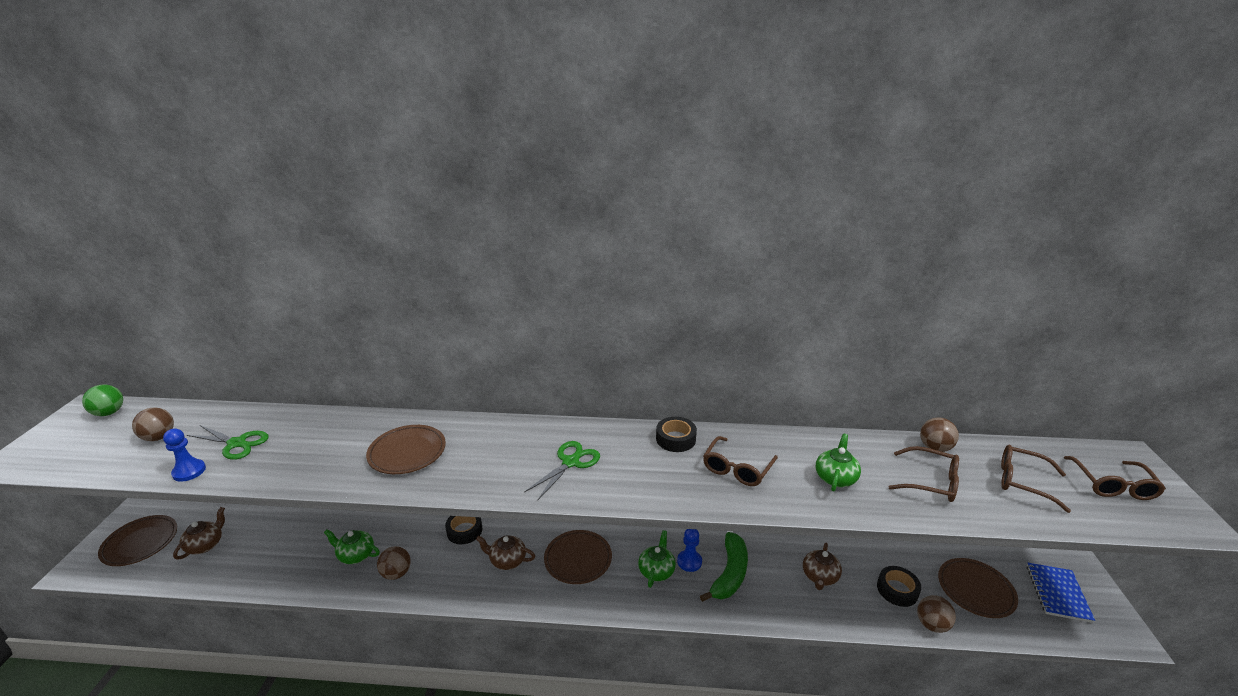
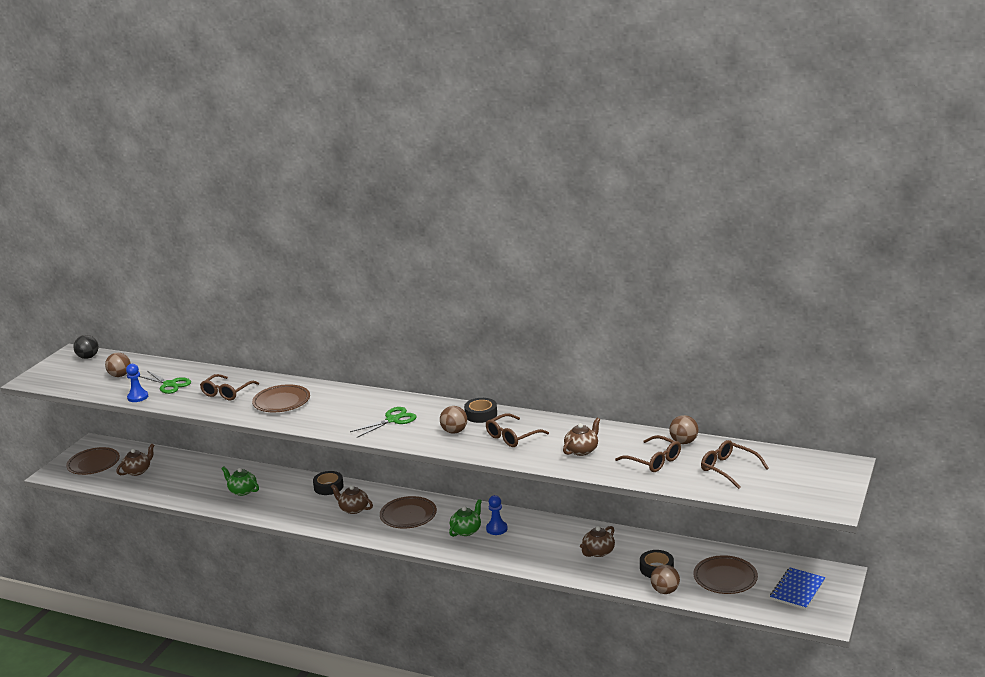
camera: 20 degrees right, 5 degrees down
(109, 413) = (88, 357): green ball -> black ball
(396, 573) = (268, 505): brown ball -> brown ball (454, 431)
(729, 574) = (524, 540): green banana -> none
(835, 478) = (582, 450): green teapot -> brown teapot
(1112, 485) = (801, 479): brown glasses -> brown glasses (227, 392)

